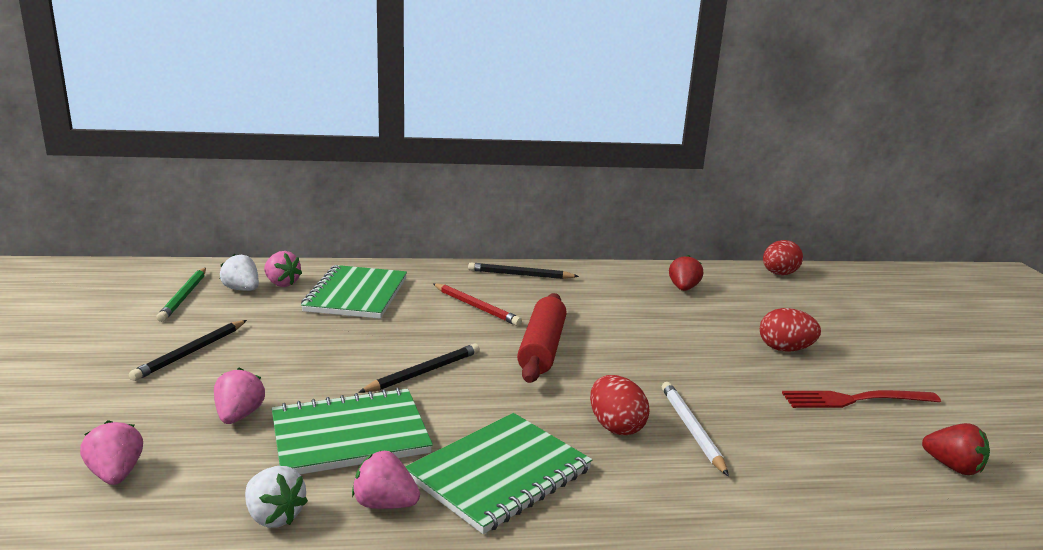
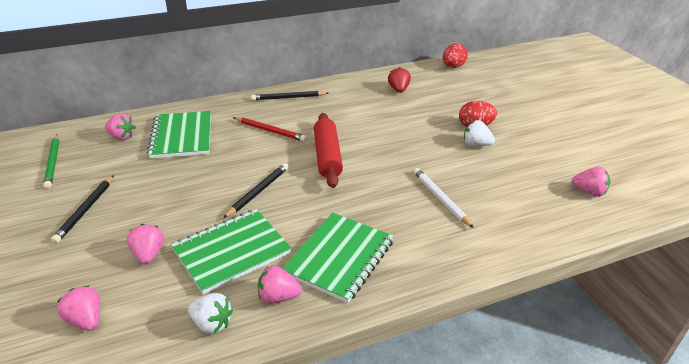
camera: 15 degrees left, 15 degrees up
(242, 289) = (94, 148): white strawberry -> white strawberry (476, 144)
(615, 427) = (396, 207): red egg -> none
(855, 400) = (525, 156): red fork -> none
(953, 467) = (589, 192): red strawberry -> pink strawberry

